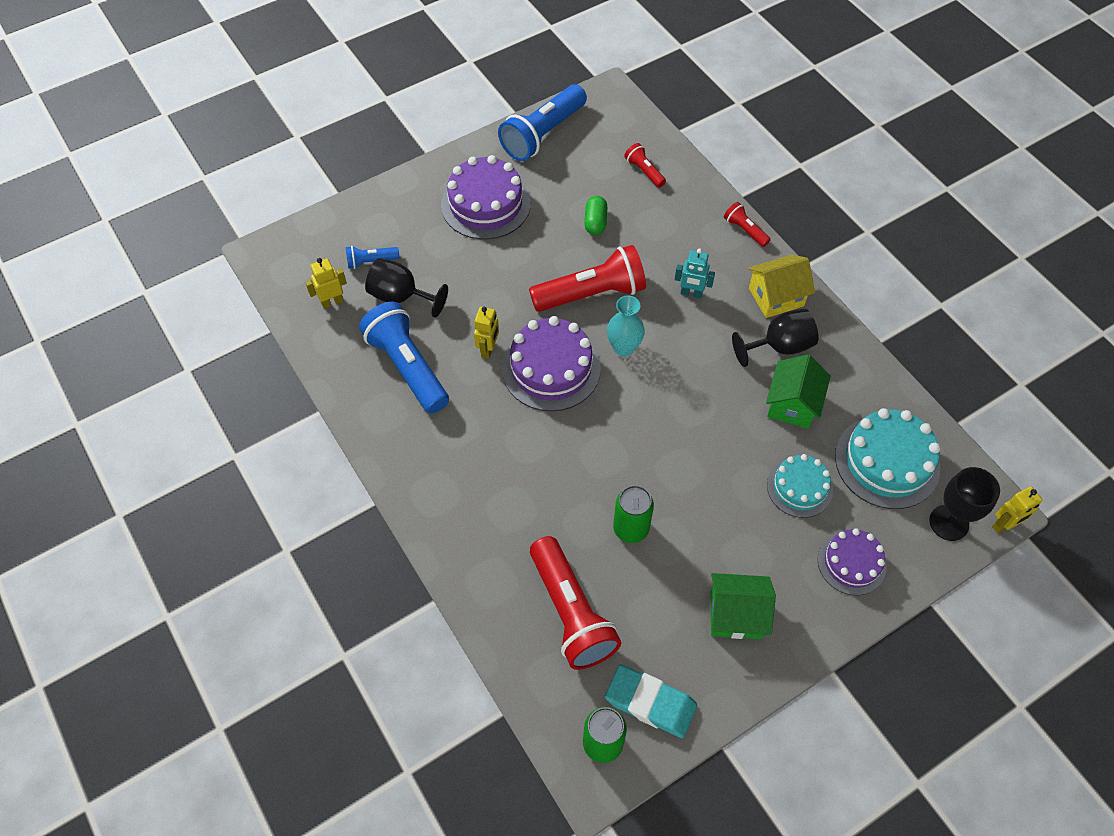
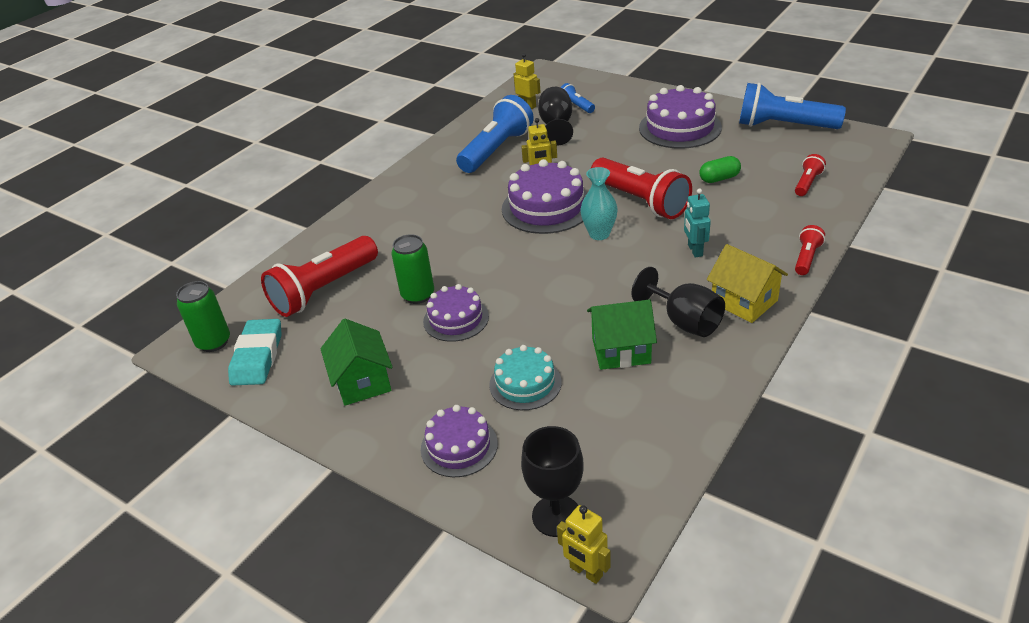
camera: 70 degrees right, 20 degrees down
(686, 509) = (456, 319): none -> purple cake
(887, 462) = (602, 440): turquoise cake -> none

